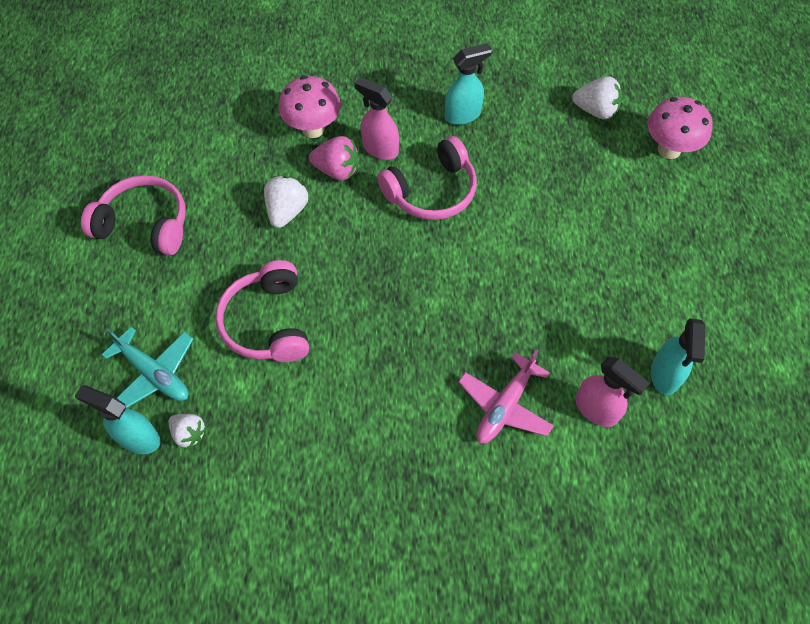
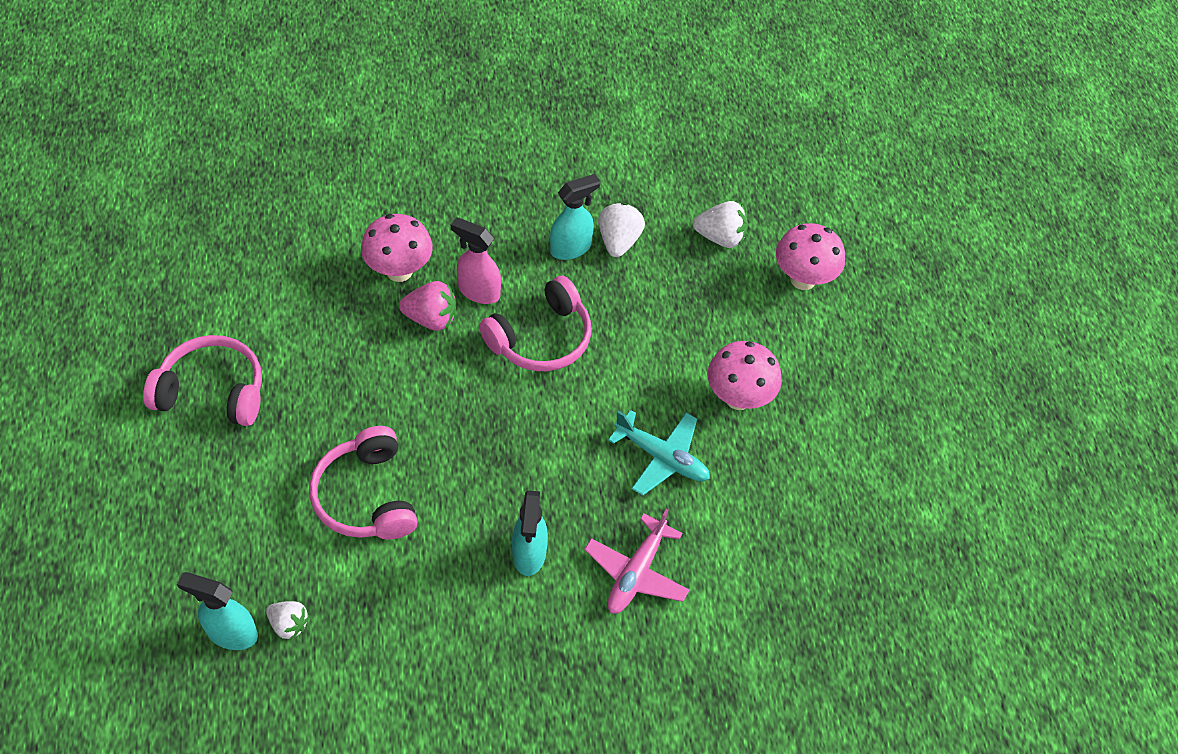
camera: 10 degrees left, 5 degrees down
(154, 374) = (242, 561): turquoise plane -> turquoise plane (662, 457)
(287, 211) = (377, 369): white strawberry -> white strawberry (618, 241)
(596, 409) = (735, 570): pink spray bottle -> none
(606, 252) = (738, 398): none -> pink mushroom
(665, 375) = (806, 529): turquoise spray bottle -> turquoise spray bottle (529, 554)

